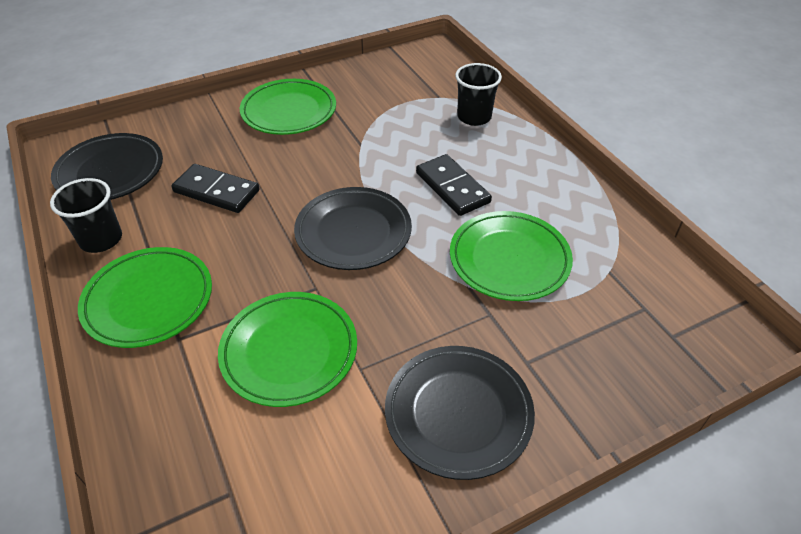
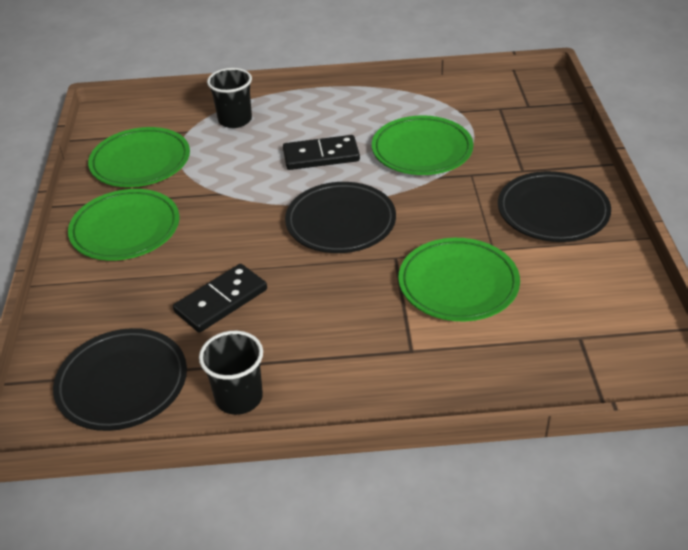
camera: 65 degrees left, 5 degrees down
(149, 300) = (352, 366): green plate -> green plate (140, 162)

